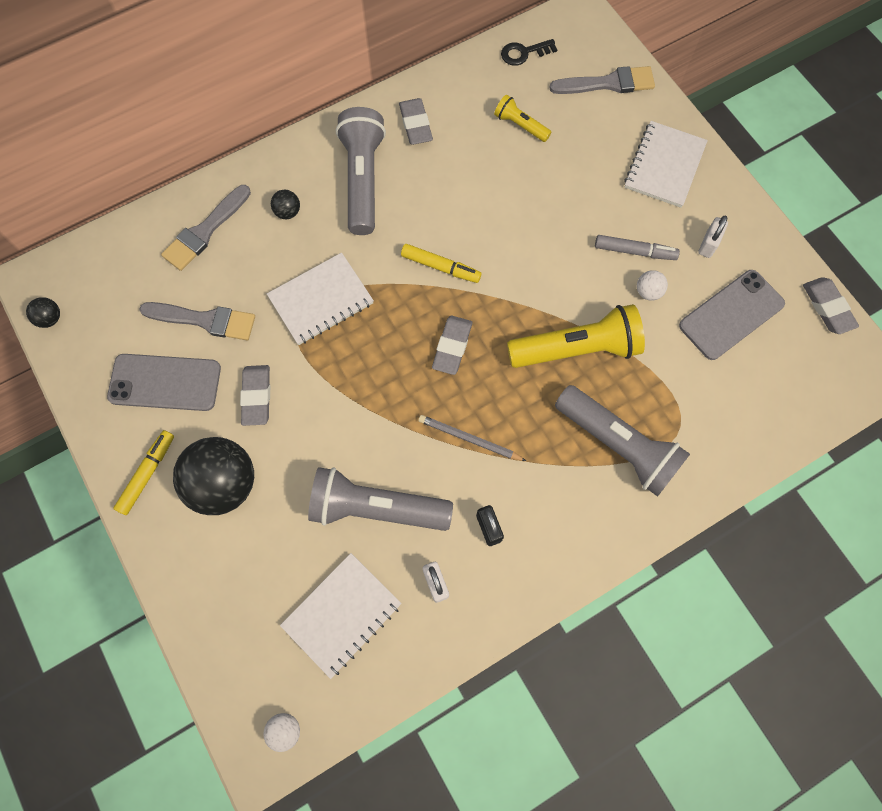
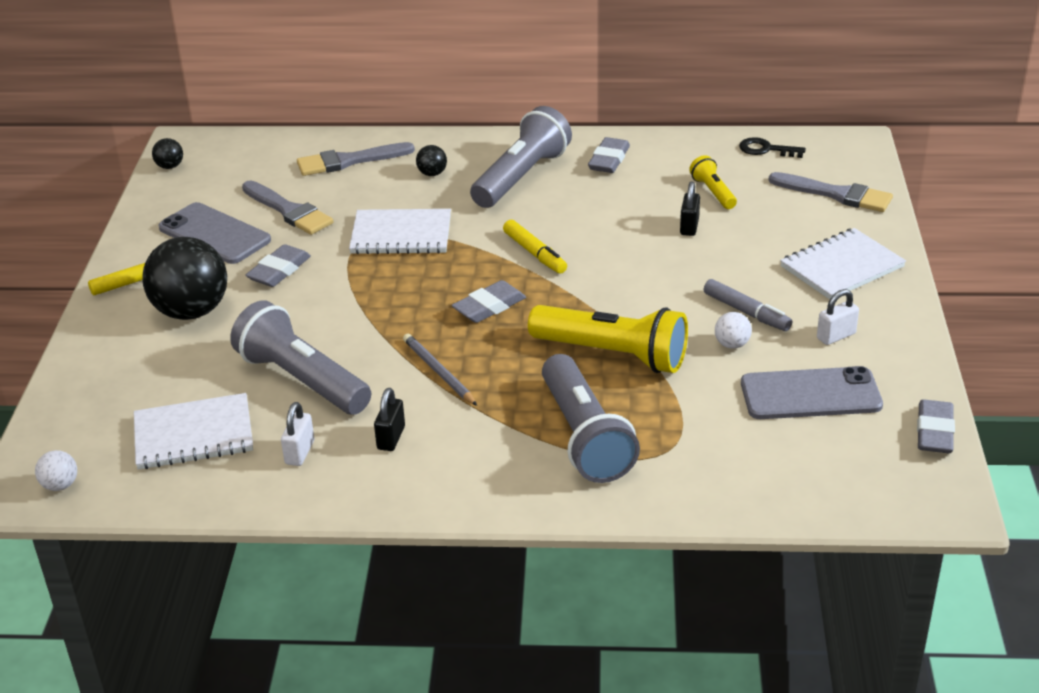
camera: 35 degrees right, 35 degrees down
(531, 175) = (689, 227): none -> black padlock

